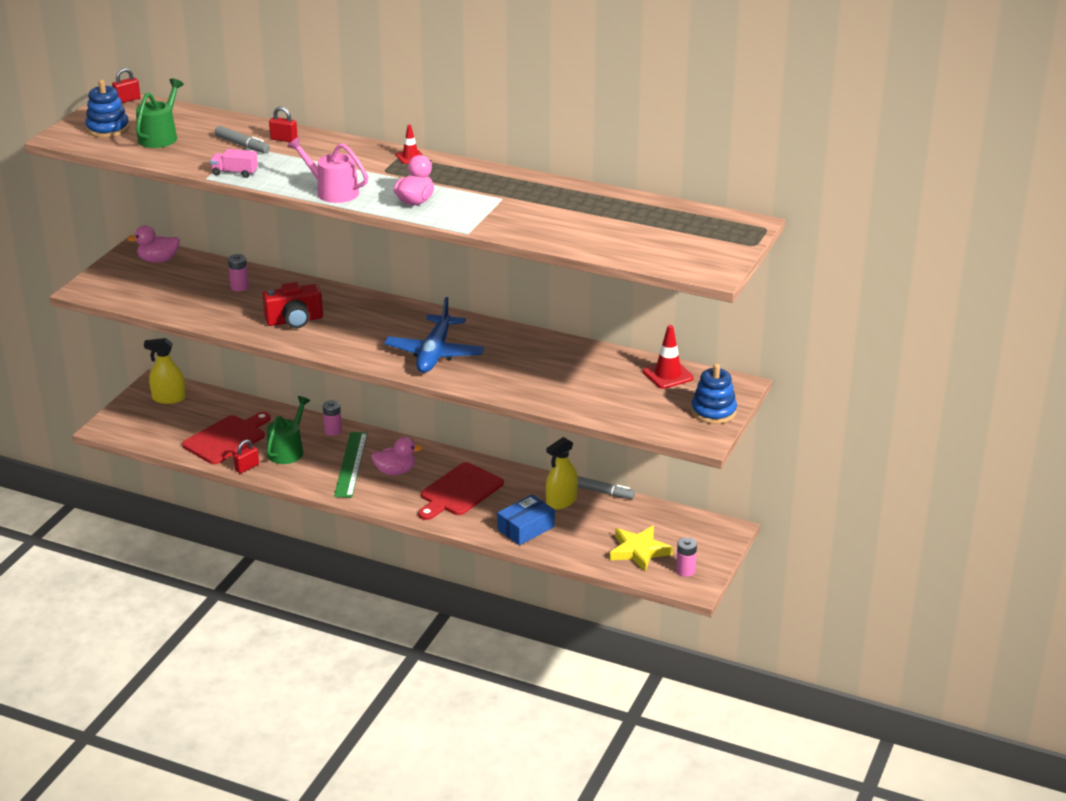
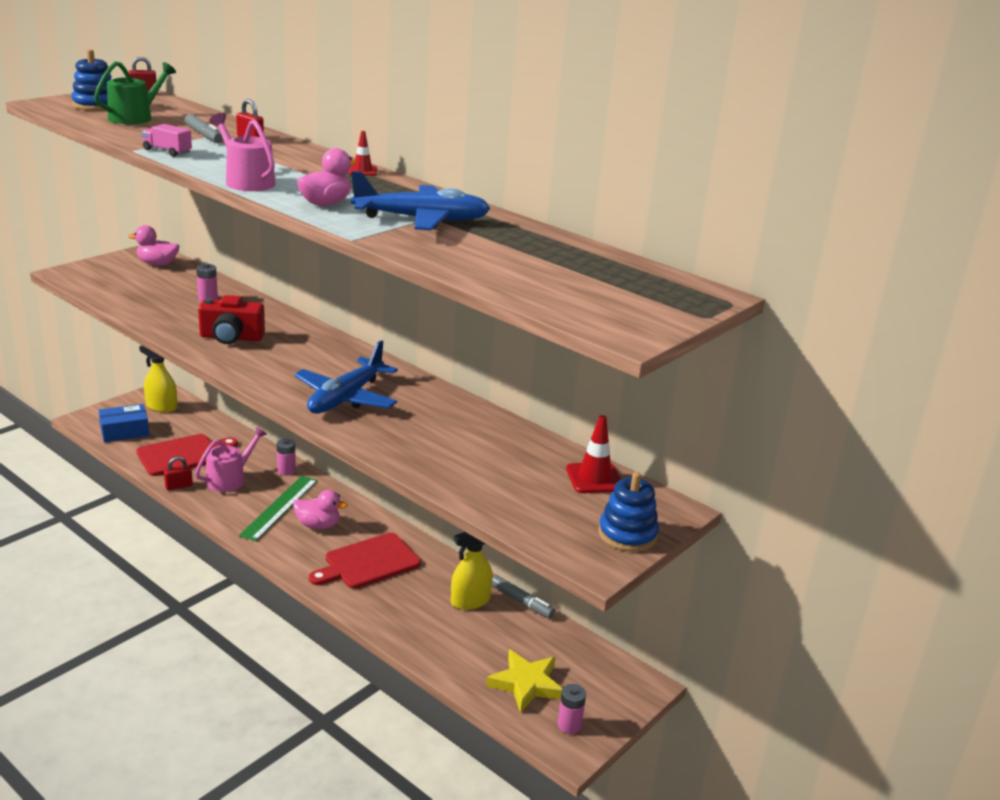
camera: 15 degrees right, 5 degrees down
(287, 450) = (229, 479): green watering can -> pink watering can
(501, 200) = (422, 220): none -> blue plane
(526, 528) = (413, 622): blue box -> blue box (124, 431)

